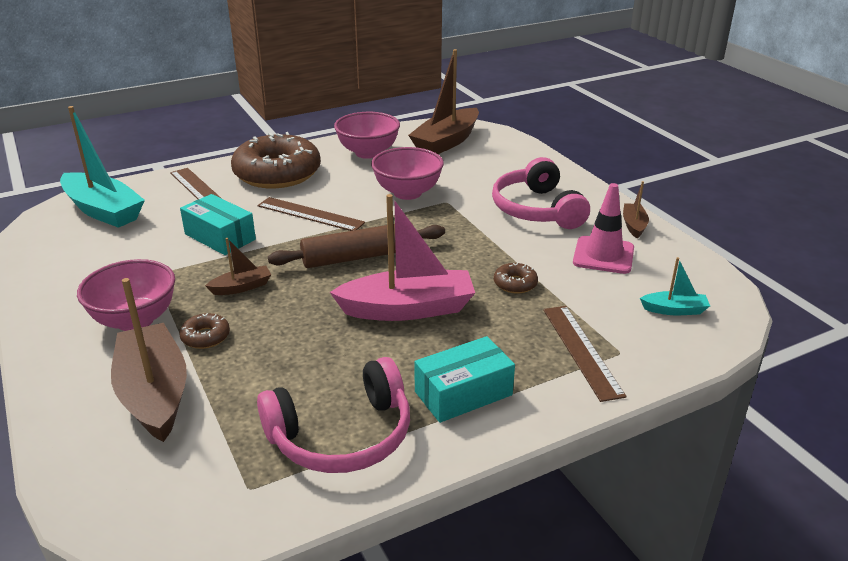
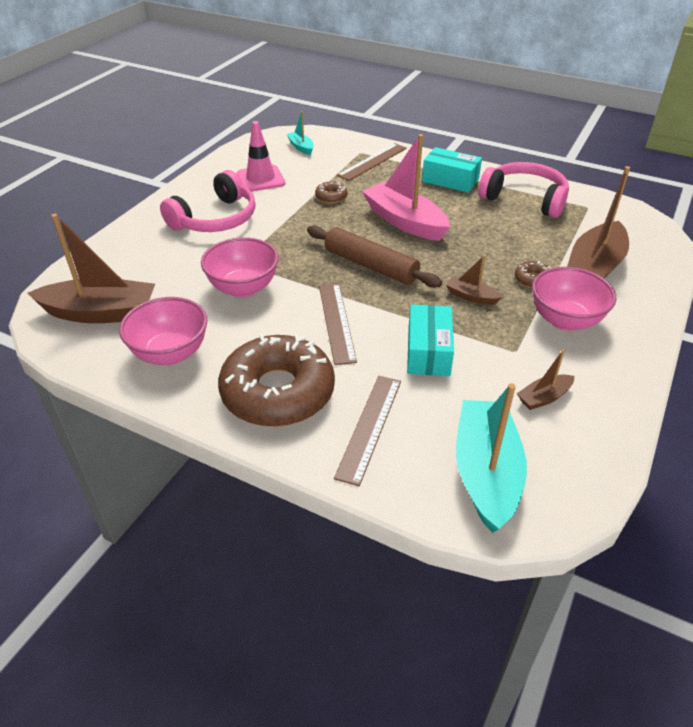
camera: 125 degrees left, 10 degrees up
(634, 225) = (205, 178): brown boat -> brown boat (544, 397)

